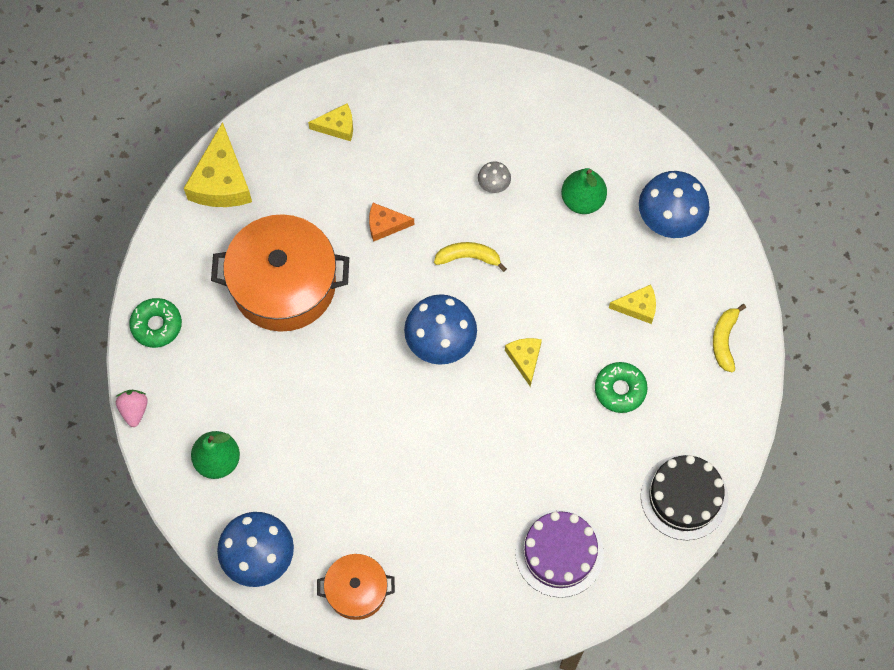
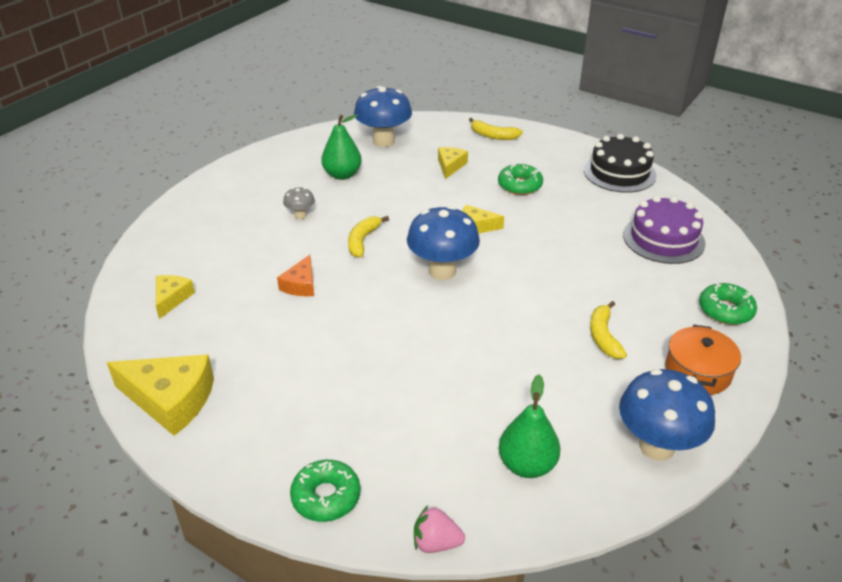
camera: 75 degrees left, 30 degrees down
(284, 284) = (328, 369): orange pot -> none
(383, 505) = (603, 336): none -> yellow banana
(452, 617) = (725, 310): none -> green donut

